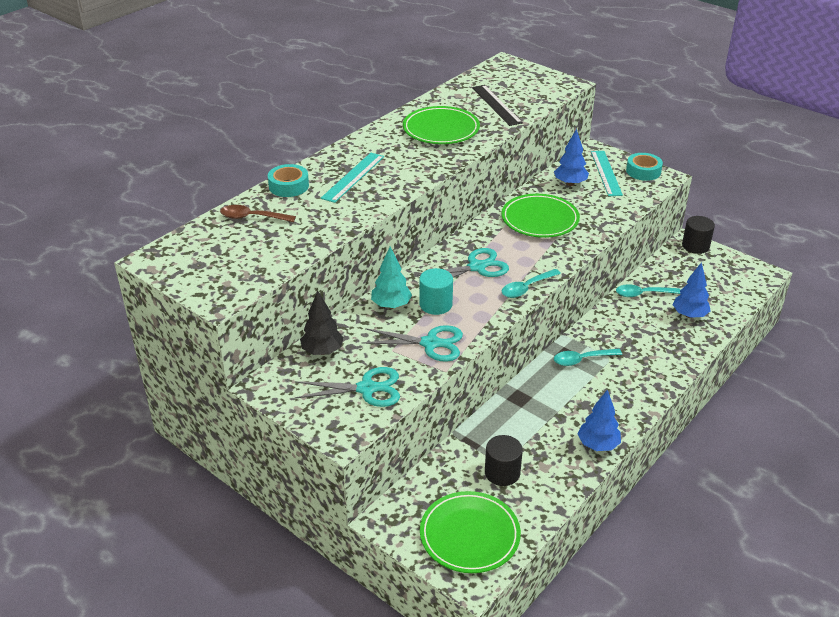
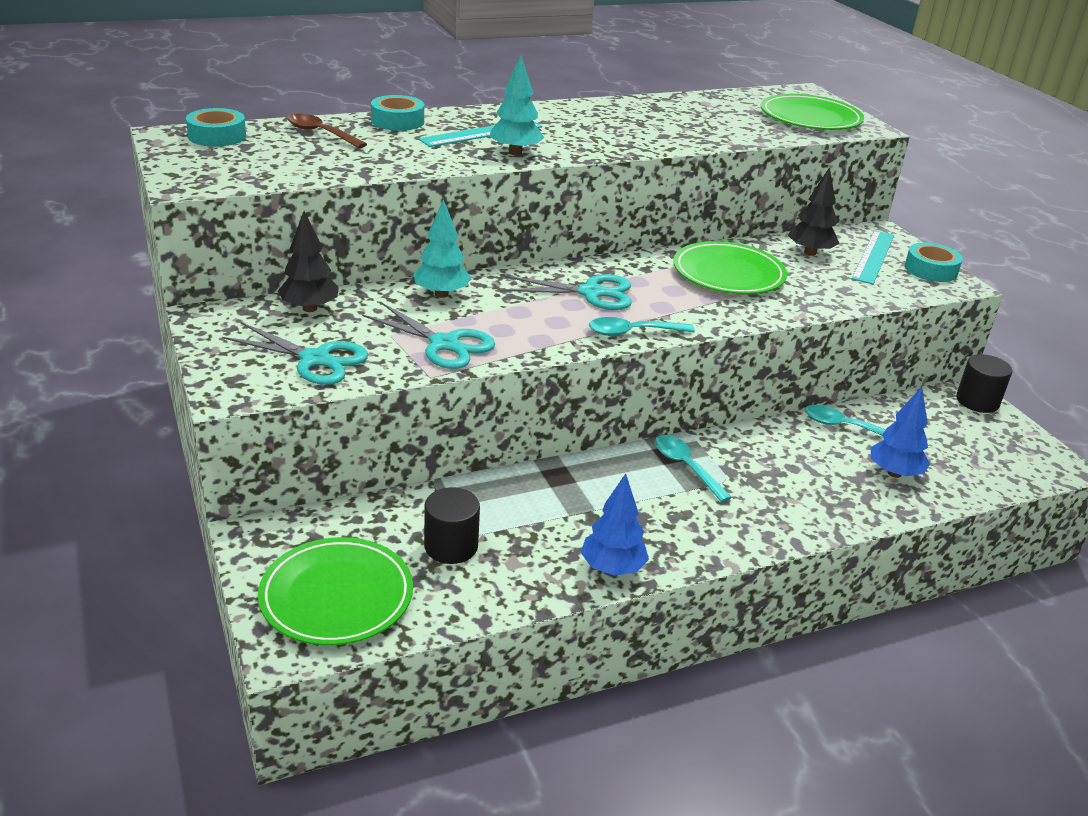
camera: 25 degrees right, 5 degrees down
(186, 247) = (217, 136): none -> turquoise tape
(392, 187) = (515, 152): none -> turquoise tree
(435, 304) = (496, 311): turquoise cylinder -> none
(441, 129) = (644, 123): green plate -> green plate (810, 118)
(496, 105) = (745, 121): black ruler -> none
(570, 183) = (810, 252): blue tree -> black tree
(582, 360) = (685, 467): turquoise spoon -> turquoise spoon turned 45 degrees clockwise

